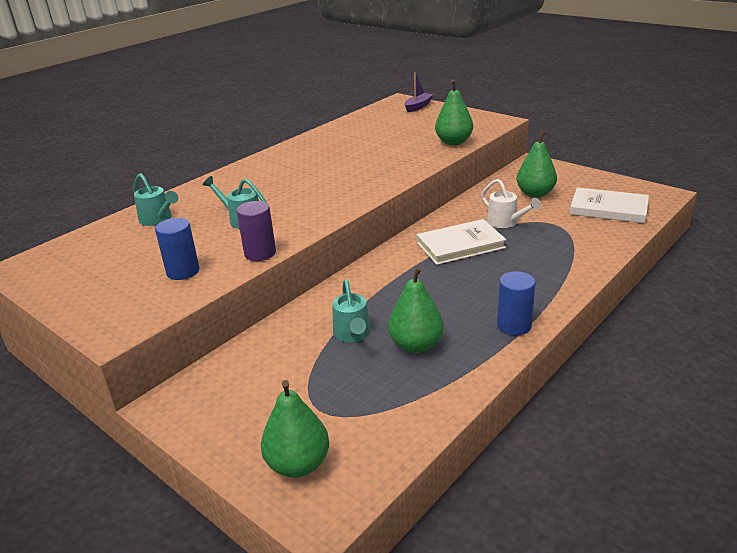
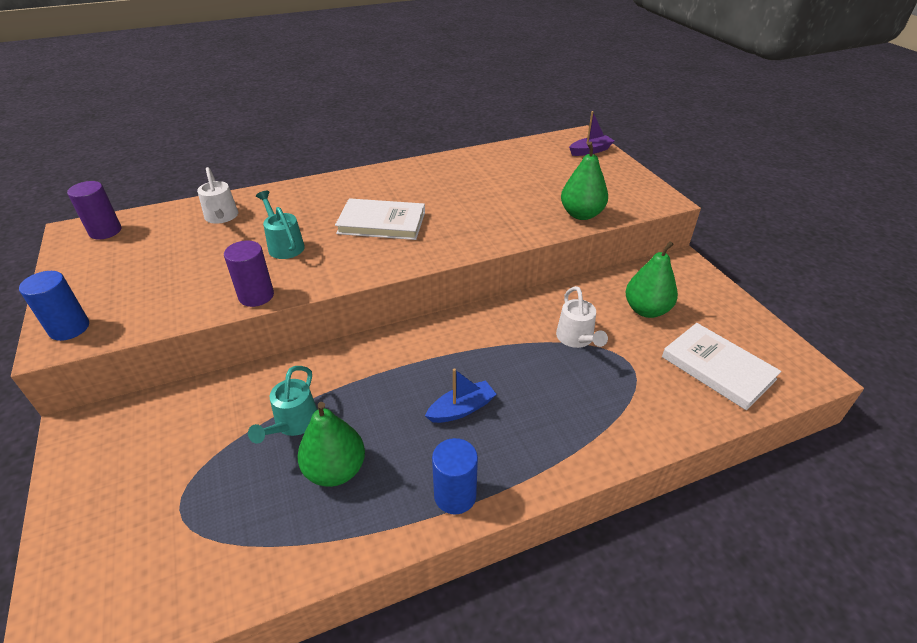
camera: 25 degrees right, 10 degrees up
(52, 258) = (105, 231): none -> purple cylinder
(158, 220) = (221, 217): turquoise watering can -> white watering can
(183, 271) = (176, 291): blue cylinder -> blue cylinder (69, 328)
(298, 464) = (100, 569): green pear -> none
(460, 245) = (500, 351): white book -> white book (382, 223)
(468, 283) = (461, 409): none -> blue boat

